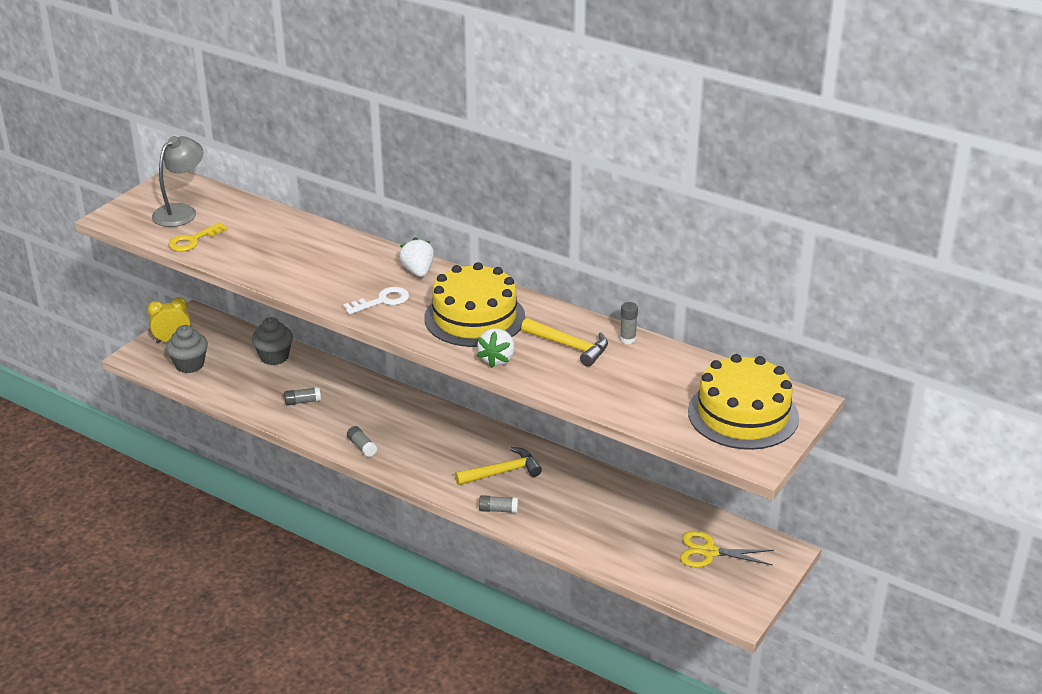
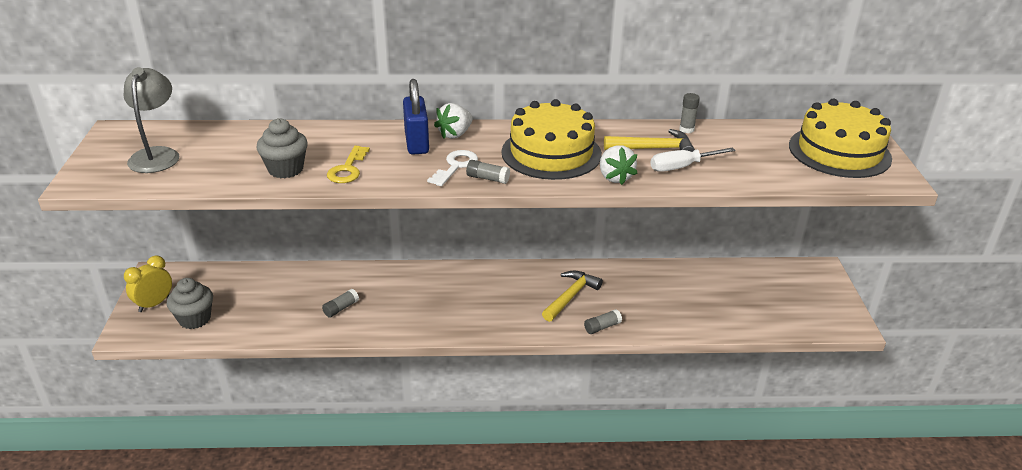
camera: 35 degrees left, 0 degrees up
(193, 240) = (201, 175): yellow key -> yellow key (348, 169)
(274, 357) = (274, 281): grey cupcake -> grey cupcake (286, 169)
(362, 447) = (435, 324): grey glue stick -> grey glue stick (488, 178)
(378, 268) = (417, 143): none -> blue padlock
(418, 271) = (455, 134): white strawberry -> white strawberry turned 90 degrees counterclockwise
(570, 372) = (682, 167): none -> white screwdriver
(709, 552) = (779, 290): yellow scissors -> none

